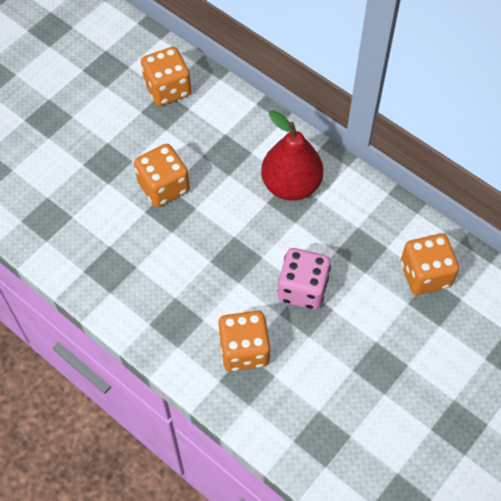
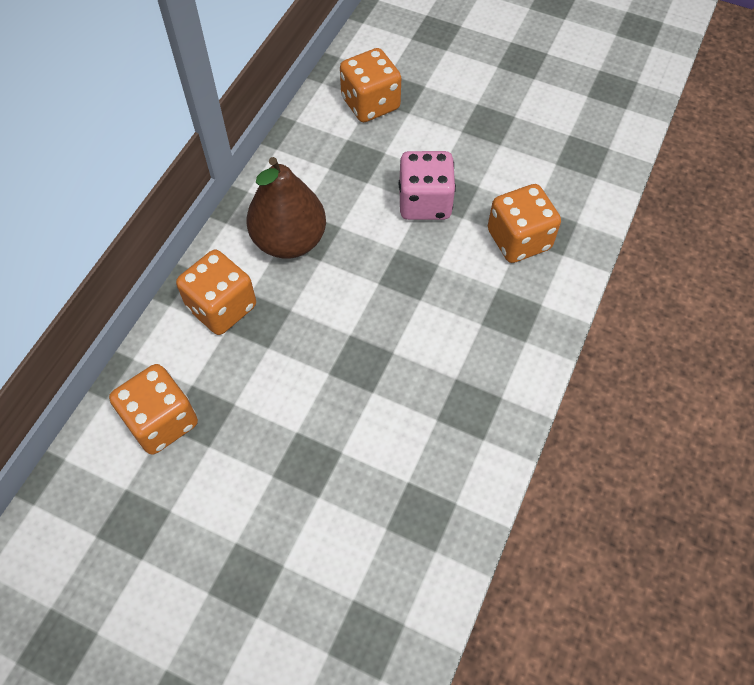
camera: 105 degrees left, 0 degrees up
(163, 187) = (329, 379): orange dice -> orange dice (222, 307)
(291, 185) = (289, 241): red pear -> brown pear

